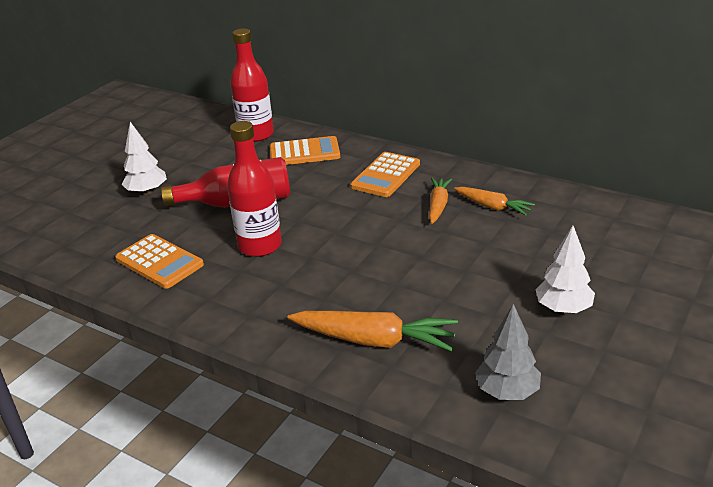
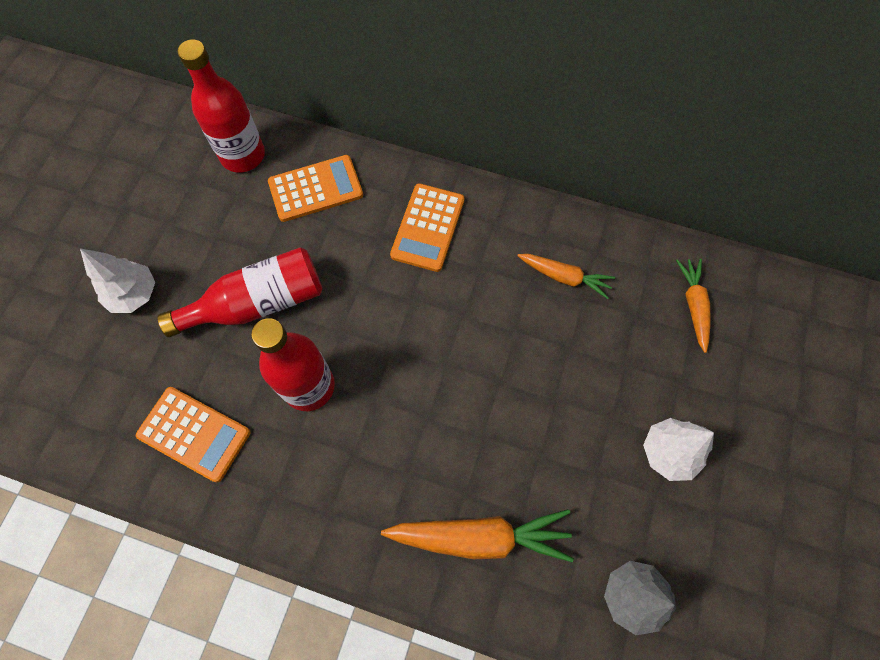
camera: 15 degrees left, 35 degrees up
(438, 205) = (501, 282): orange carrot -> orange carrot (693, 306)

